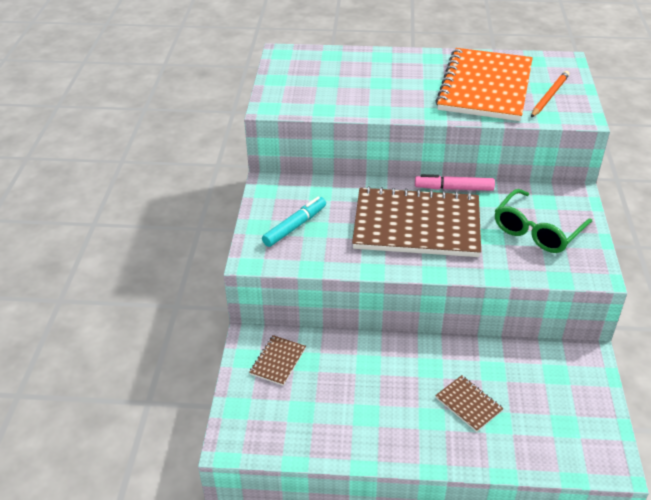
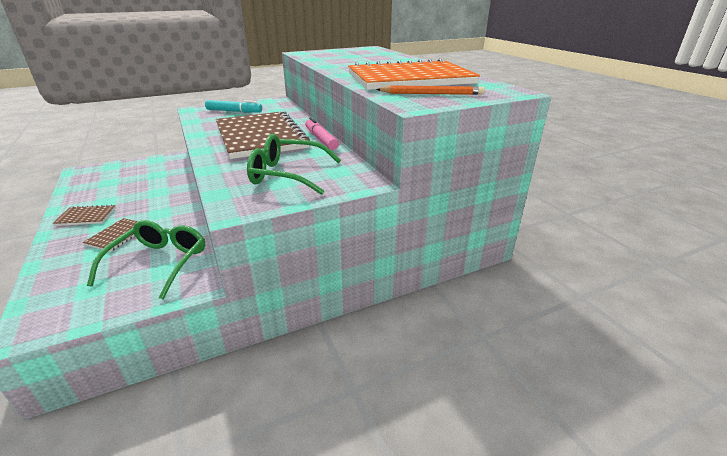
camera: 60 degrees right, 10 degrees down
(278, 361) = (154, 167): brown notebook -> brown notebook (86, 217)
(541, 375) = (159, 263): none -> green glasses

